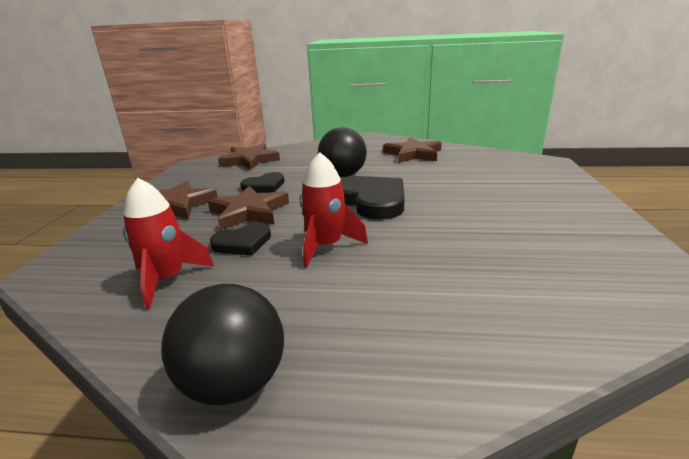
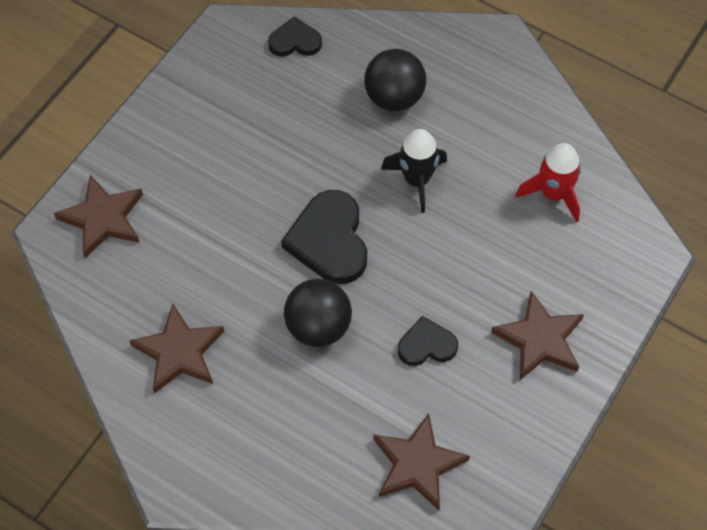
camera: 155 degrees left, 35 degrees up
(234, 383) = (520, 82): black ball -> black ball (394, 97)
(243, 242) = (484, 220): black heart -> black heart (295, 41)
(249, 212) = (463, 280): brown star -> brown star (103, 218)
(326, 246) = (416, 180): red rocket -> black rocket

